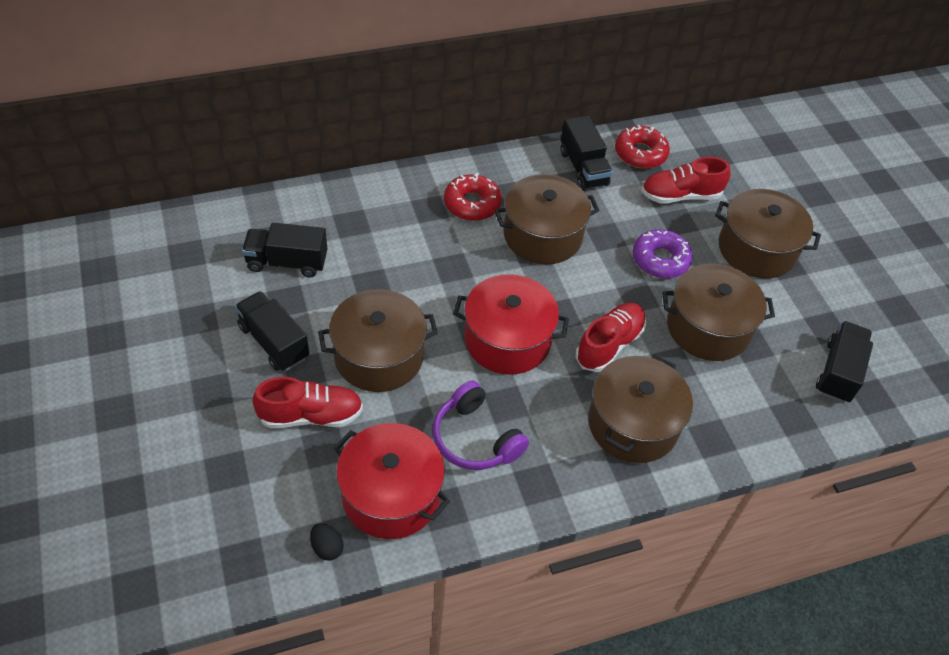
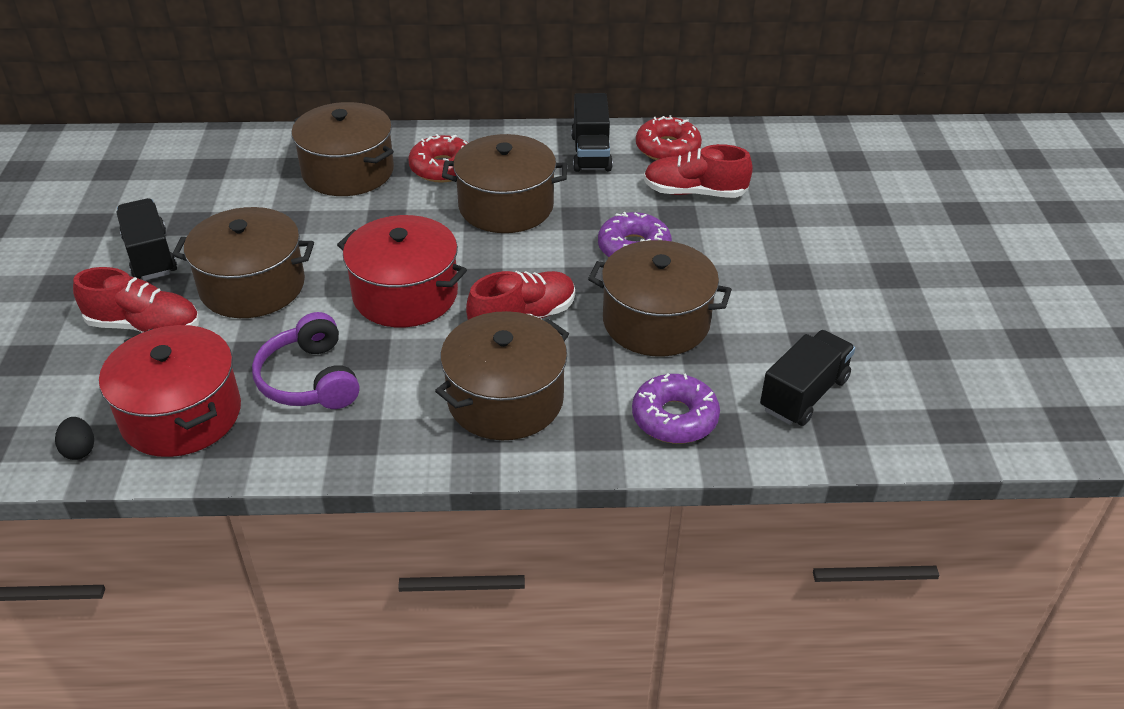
camera: 20 degrees right, 10 degrees down
(287, 262) = (211, 190): black truck -> none
(756, 249) = (762, 256): brown pot -> brown pot (348, 171)
(760, 413) = (674, 418): none -> purple donut

